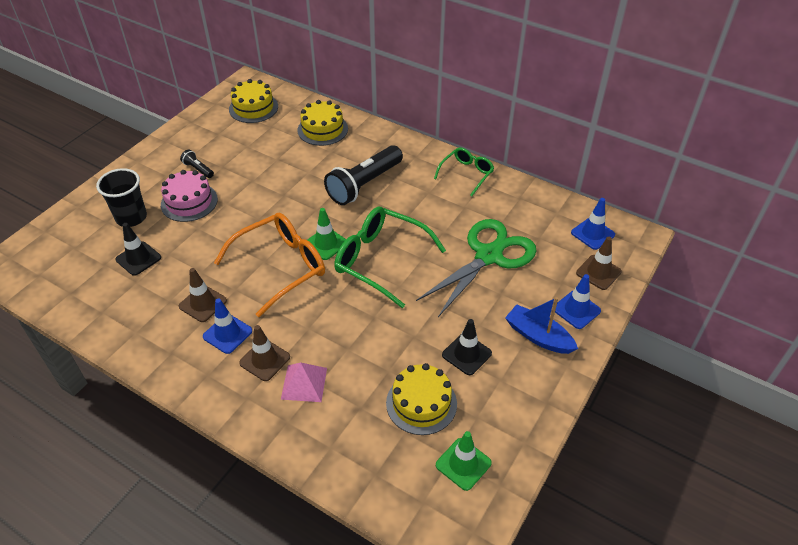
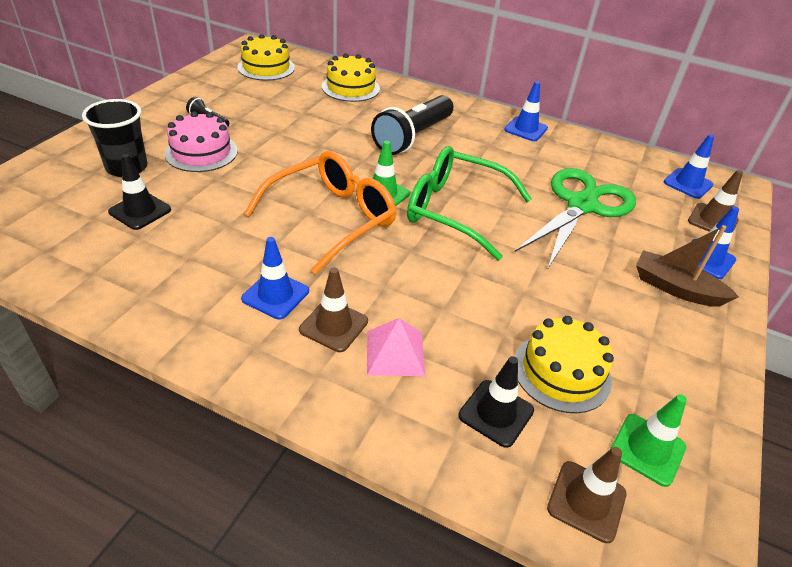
camera: 10 degrees left, 5 degrees down
(203, 303) = (235, 260): brown traffic cone -> brown traffic cone (586, 501)
(466, 174) = (525, 129): green glasses -> blue traffic cone
(466, 354) = (597, 310): black traffic cone -> black traffic cone (496, 413)
(538, 336) = (676, 288): blue boat -> brown boat

